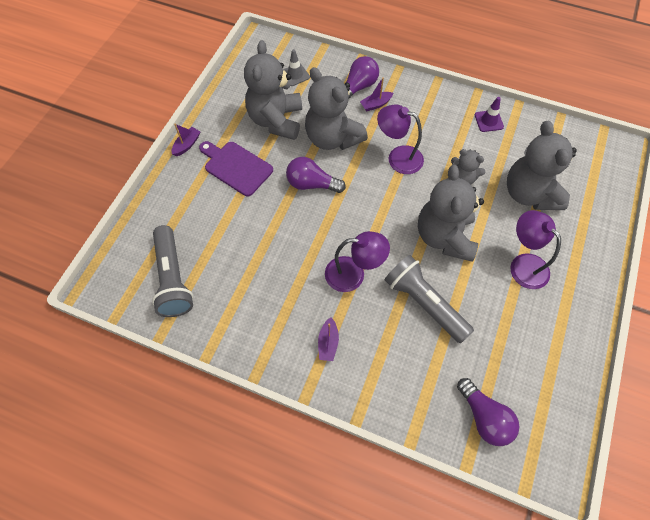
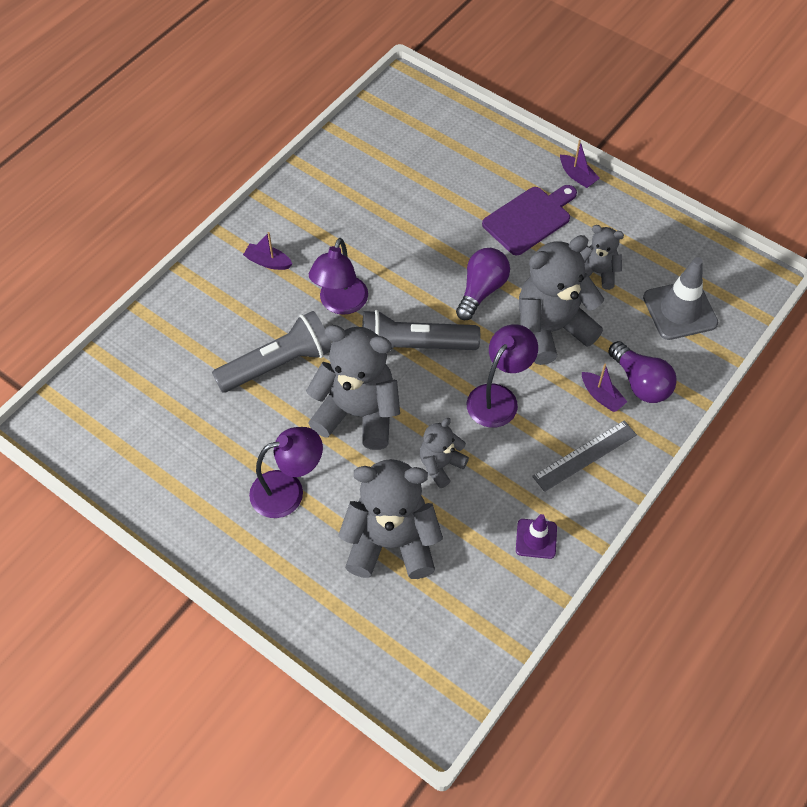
camera: 105 degrees right, 5 degrees down
(173, 278) = (393, 144): grey flashlight -> grey flashlight (413, 346)
(276, 120) = (597, 273): grey teddy bear -> grey teddy bear, size x0.53
(295, 75) = (680, 310): grey traffic cone -> grey traffic cone, size x1.73
(375, 104) = (601, 396): purple boat -> purple boat turned 150 degrees clockwise
(422, 107) = (584, 455): none -> grey ruler
(484, 417) = (129, 380): purple light bulb -> none

